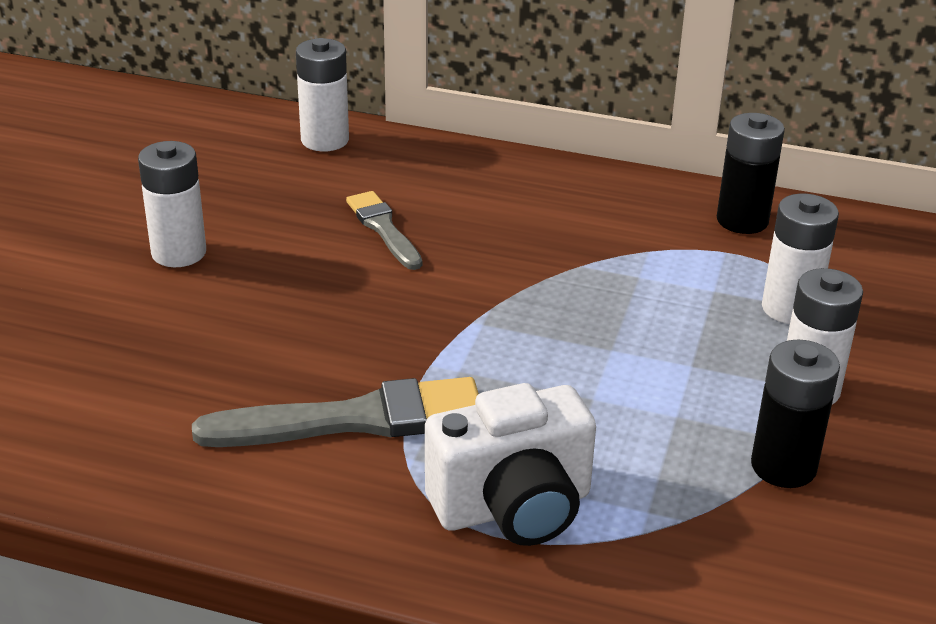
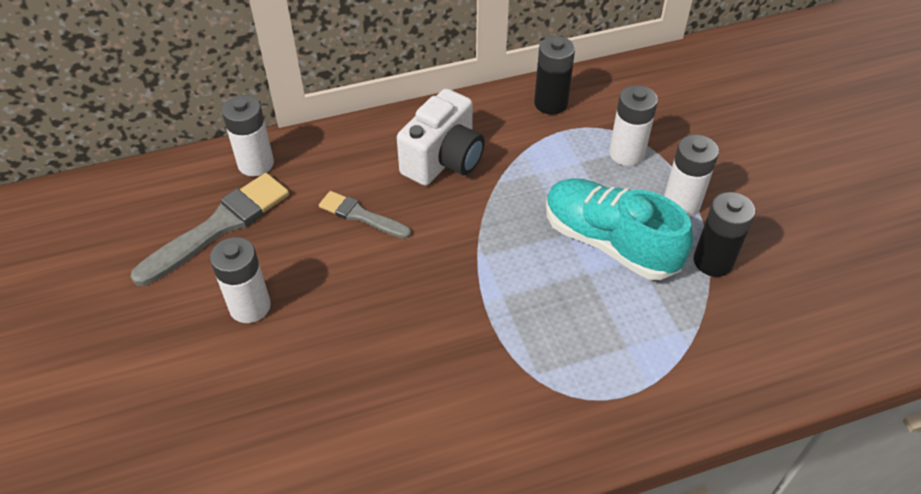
camera: 35 degrees left, 15 degrees up
(356, 419) = (481, 367): grey brush -> grey brush (219, 227)
(513, 507) = (616, 372): white camera -> white camera (443, 160)
(658, 383) = (609, 243): none -> turquoise shoe

